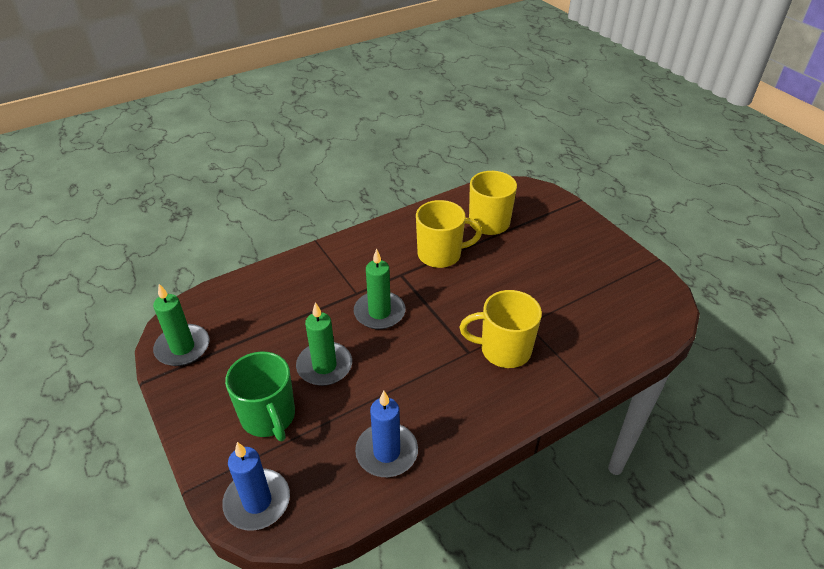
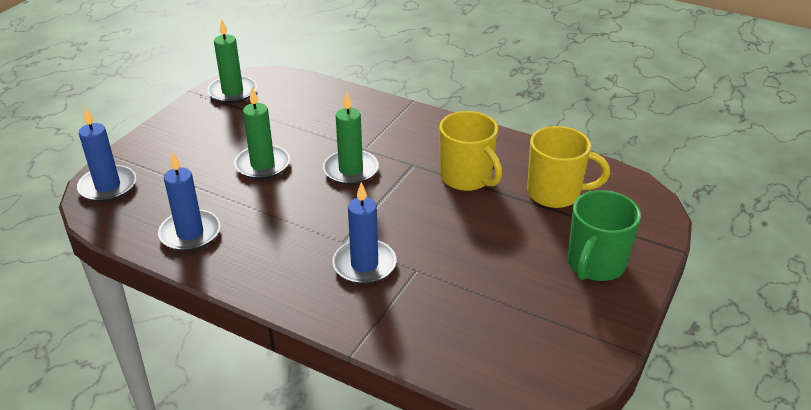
camera: 60 degrees right, 5 degrees down
(269, 417) = (190, 159): green mug -> green mug (595, 264)
(504, 350) = (364, 265): yellow mug -> blue candle

